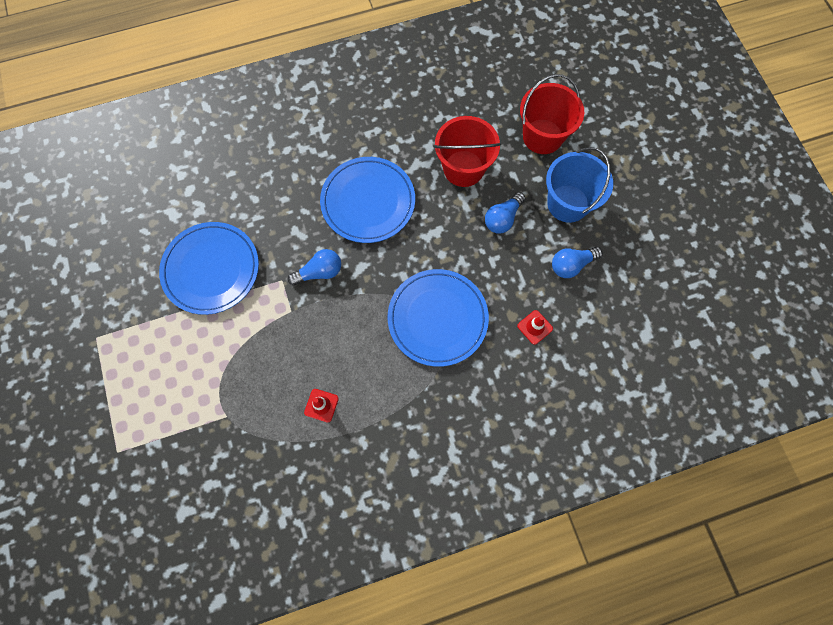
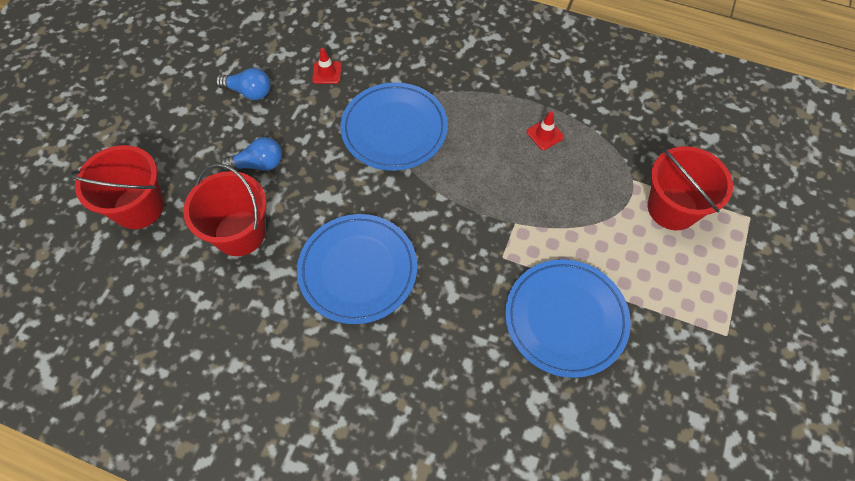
camera: 140 degrees left, 10 degrees down
(182, 413) = (672, 208): none -> red bucket
(319, 272) = (461, 238): blue light bulb -> none
(567, 203) = (193, 136): blue bucket -> none

